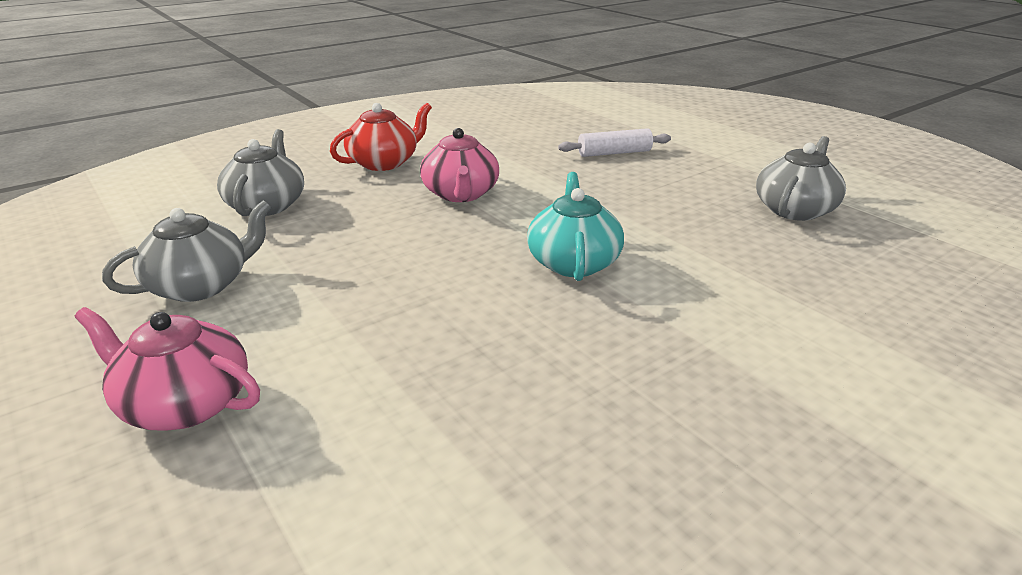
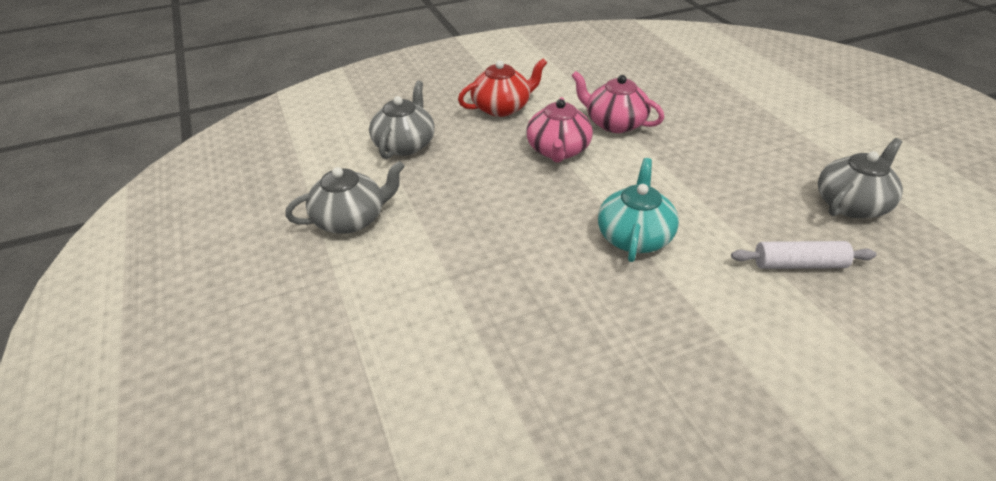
camera: 15 degrees right, 10 degrees up
(184, 403) = (333, 323): pink teapot -> pink teapot (614, 123)
(614, 153) = (703, 117): white rolling pin -> white rolling pin (799, 264)

